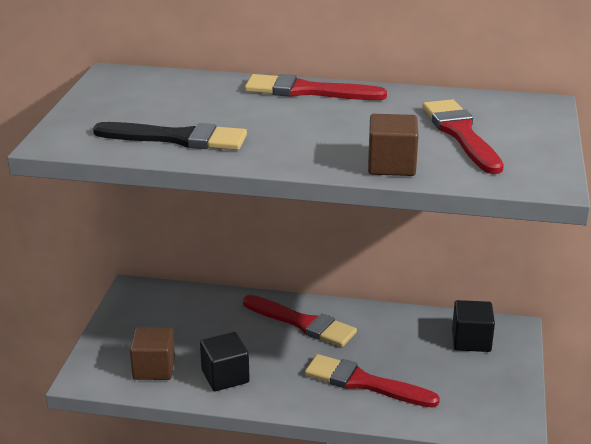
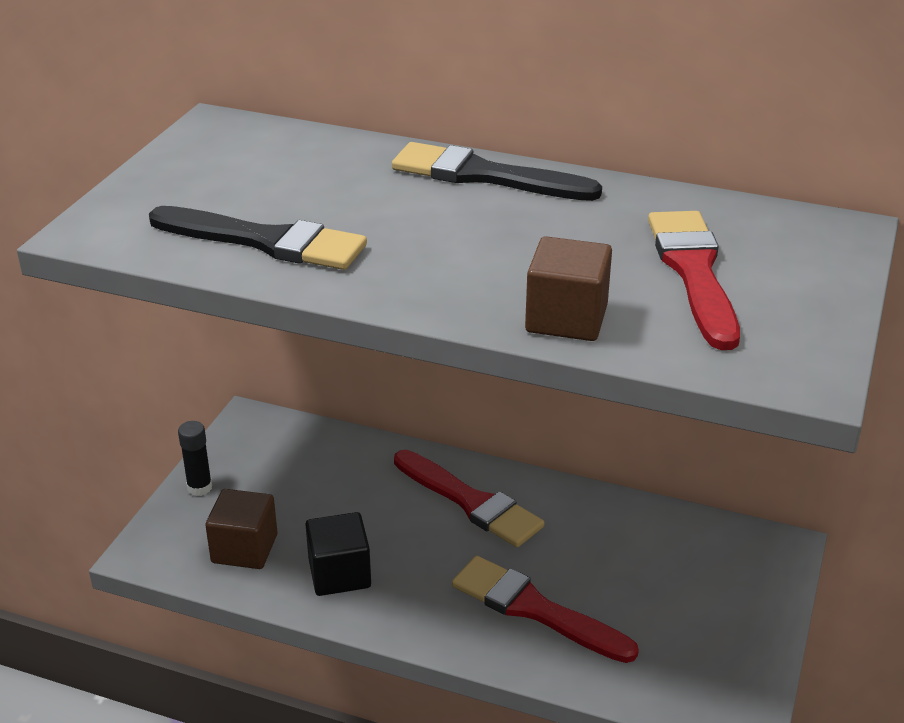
camera: 10 degrees right, 5 degrees up
(110, 334) = (199, 487): none -> black glue stick
(307, 91) = (484, 176): red brush -> black brush
(471, 340) = (710, 560): black cube -> none

